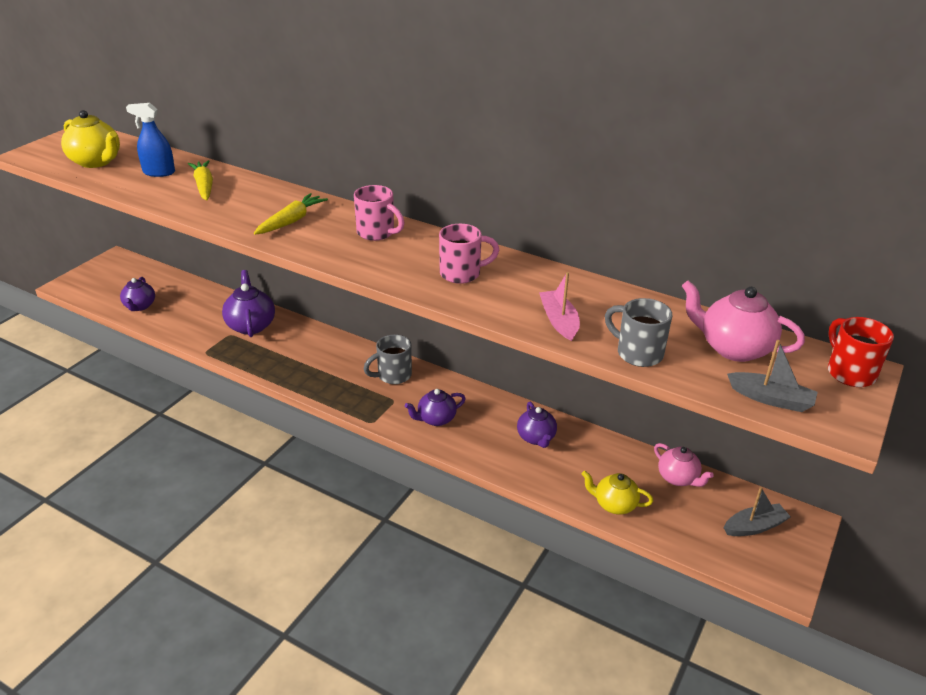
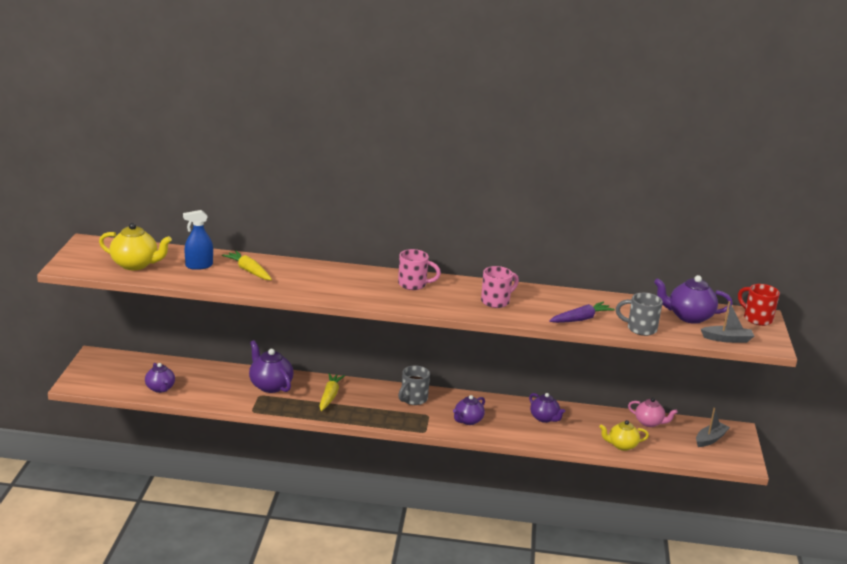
camera: 25 degrees left, 10 degrees down
(291, 221) = (344, 286): yellow carrot -> yellow carrot (330, 396)
(559, 321) = (581, 319): pink boat -> purple carrot
(733, 348) = (689, 317): pink teapot -> purple teapot

